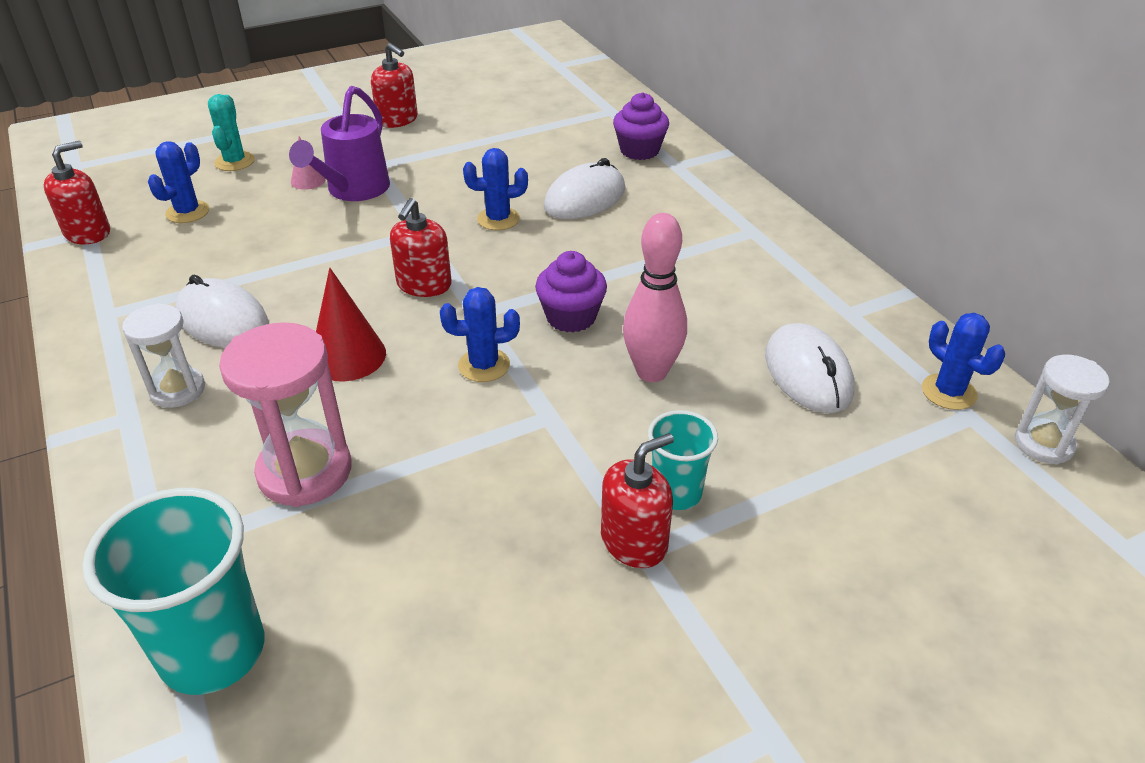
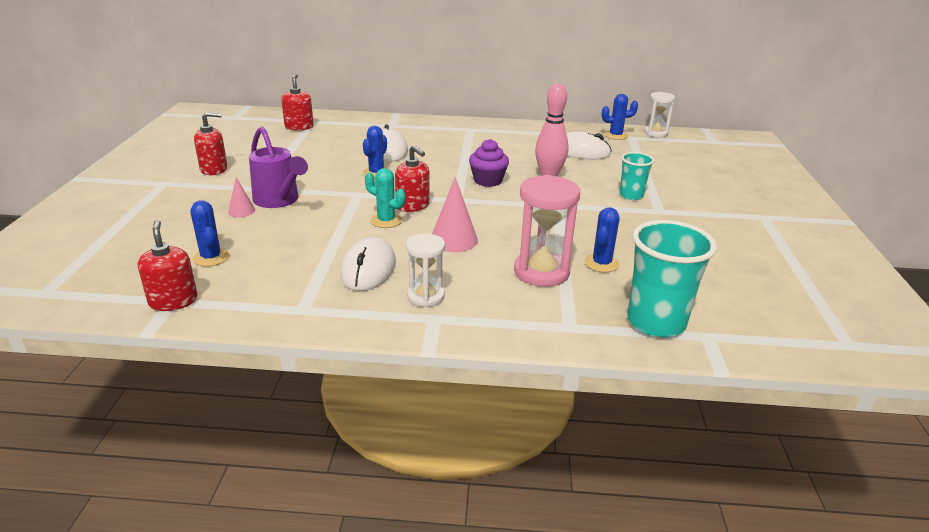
camera: 60 degrees left, 10 degrees down
(223, 320) = (368, 269): white mouse -> white mouse turned 60 degrees counterclockwise
(234, 161) = (168, 228): turquoise cactus -> turquoise cactus (386, 221)
(348, 356) = (453, 240): red cone -> pink cone
(484, 365) = (503, 209): blue cactus -> blue cactus (601, 263)
(634, 541) = (653, 211): red soap dispenser -> red soap dispenser (299, 127)
(639, 150) = (364, 127): purple cupcake -> none

